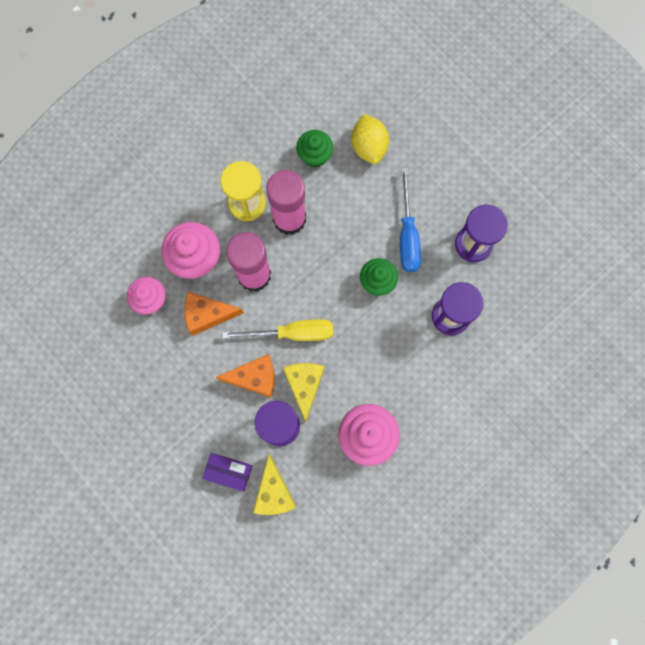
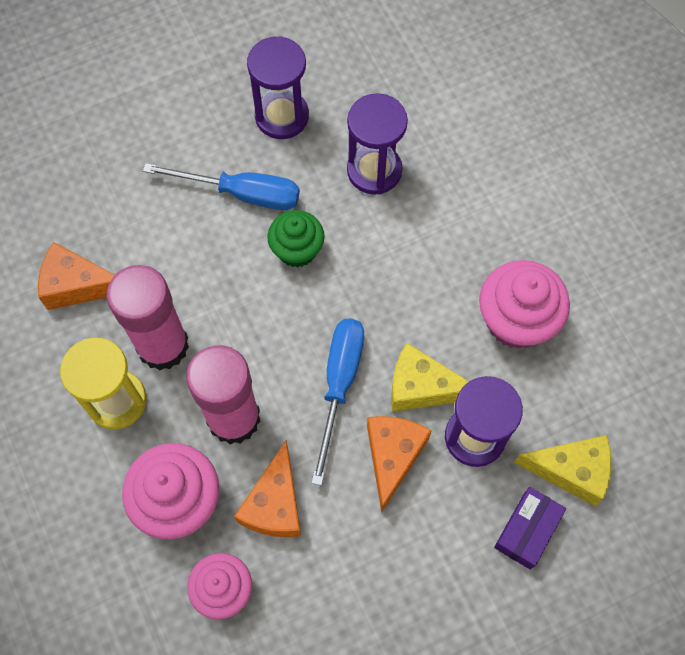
camera: 75 degrees left, 10 degrees down
(292, 333) = (339, 384): yellow screwdriver -> blue screwdriver
(314, 155) = (77, 285): green cupcake -> orange cheese
(369, 146) = (92, 209): yellow lemon -> none

